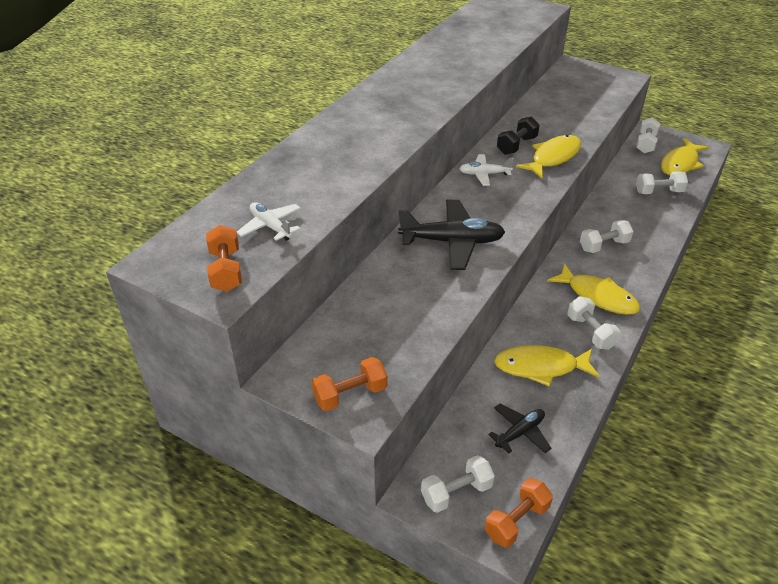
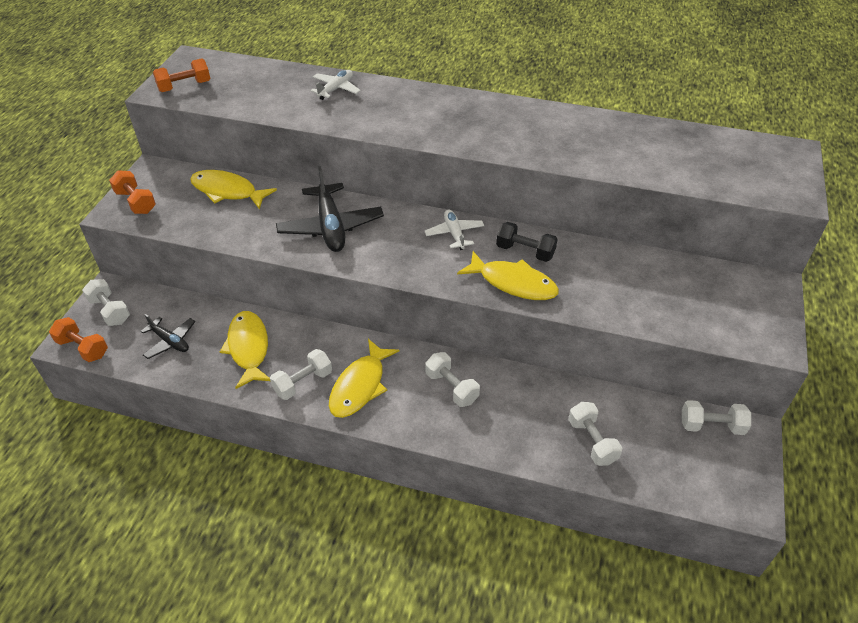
camera: 75 degrees right, 5 degrees up
(270, 226) = (240, 93): white plane -> white plane (336, 89)
(680, 163) = (680, 468): yellow fish -> yellow fish (227, 191)

